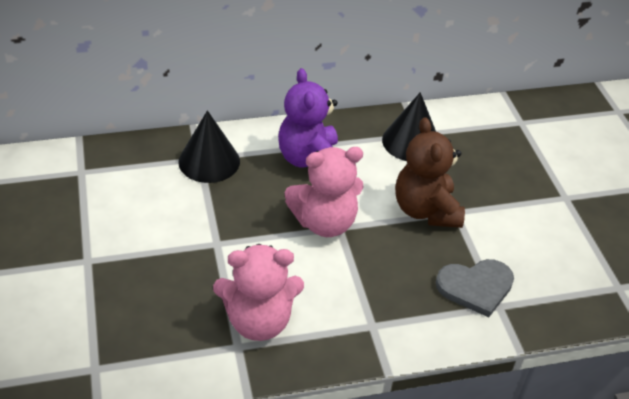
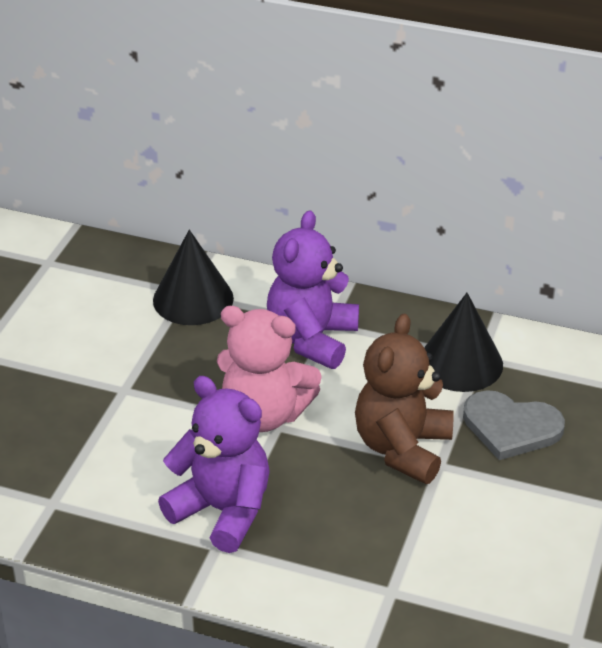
camera: 35 degrees right, 5 degrees down
(258, 321) = (96, 487): pink teddy bear -> none
(355, 300) = (222, 511): none -> purple teddy bear
(475, 287) = (381, 558): grey heart -> grey heart (511, 427)

